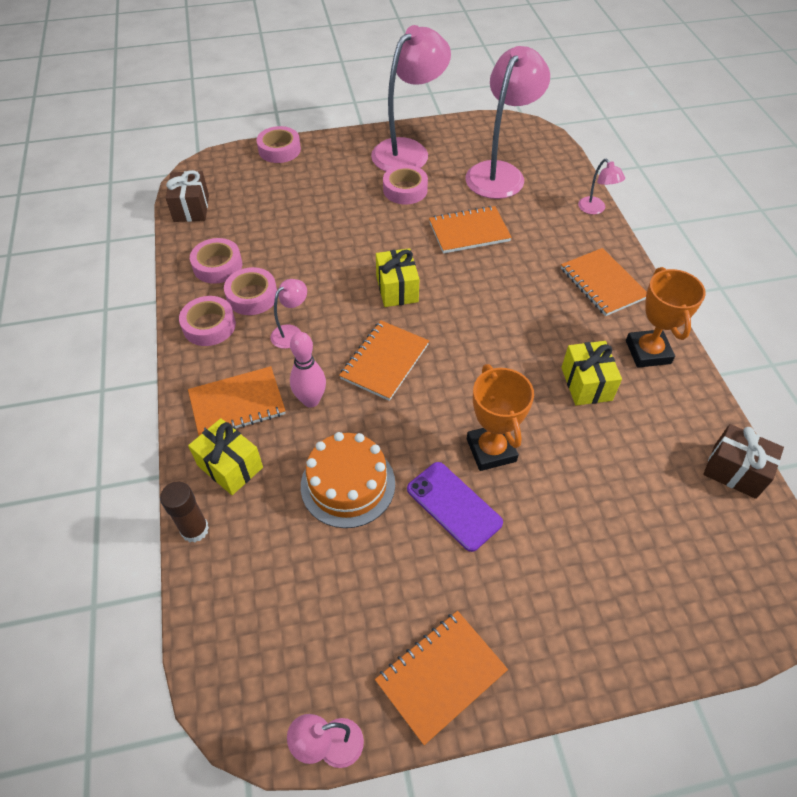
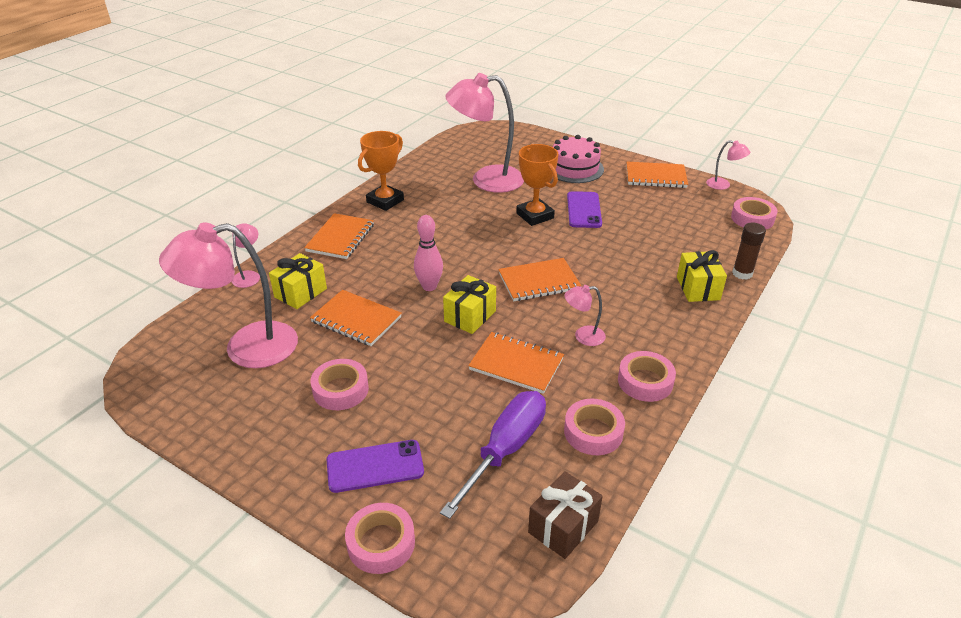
camera: 135 degrees left, 15 degrees down
(237, 404) = (666, 316): orange notebook -> orange notebook (516, 364)
(252, 296) = (587, 383): pink tape -> pink tape (752, 218)
(263, 222) = (505, 450): none -> purple screwdriver
(311, 400) = (612, 290): pink bowling pin -> pink bowling pin (429, 286)
(327, 172) = (375, 466): none -> purple phone
(348, 484) = (631, 244): orange cake -> none
(408, 150) = (268, 430): pink lamp -> pink lamp (486, 180)
(491, 450) = (535, 216): orange trophy -> orange trophy turned 60 degrees counterclockwise
(559, 595) = (574, 168): none -> pink cake
(586, 384) = (441, 209): yellow gift -> yellow gift (300, 293)
(734, 471) = (436, 154): brown gift -> none

